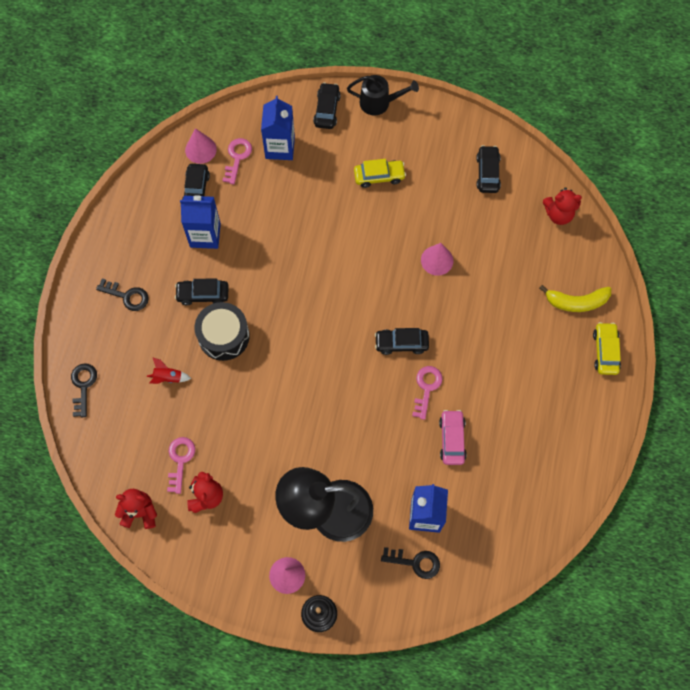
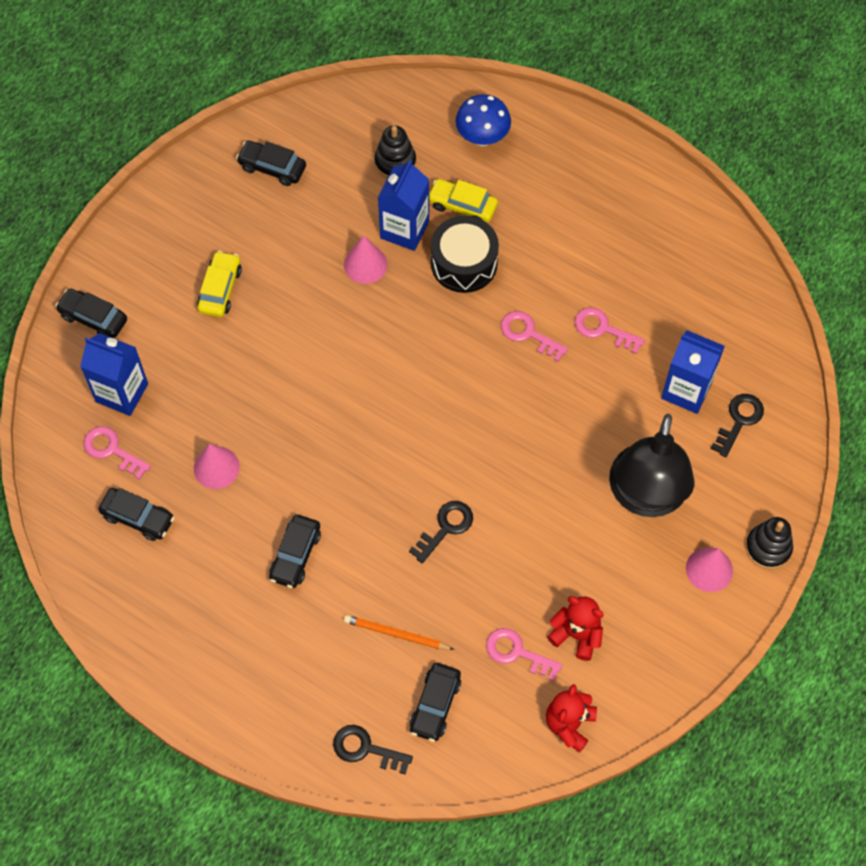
camera: 70 degrees left, 5 degrees down
(127, 296) = (256, 654): black key -> black key (445, 528)
(168, 377) = (396, 634): red rocket -> orange pencil
(200, 149) = (77, 493): pink cone -> pink cone (216, 467)
(205, 235) = (210, 526): blue carton -> blue carton (404, 229)
(223, 336) = (366, 547): black drum -> black drum (464, 263)
(379, 102) = (113, 253): black watering can -> none
(401, 343) = (460, 342): black car -> black car (435, 705)
(452, 439) = (603, 329): pink car -> pink key
(528, 250) = (395, 162): none -> black stacking toy
(558, 214) = (362, 113): red teddy bear -> none
(576, 302) = (482, 137): yellow banana -> blue mushroom
(605, 351) = (555, 132): yellow car -> yellow car (462, 206)

